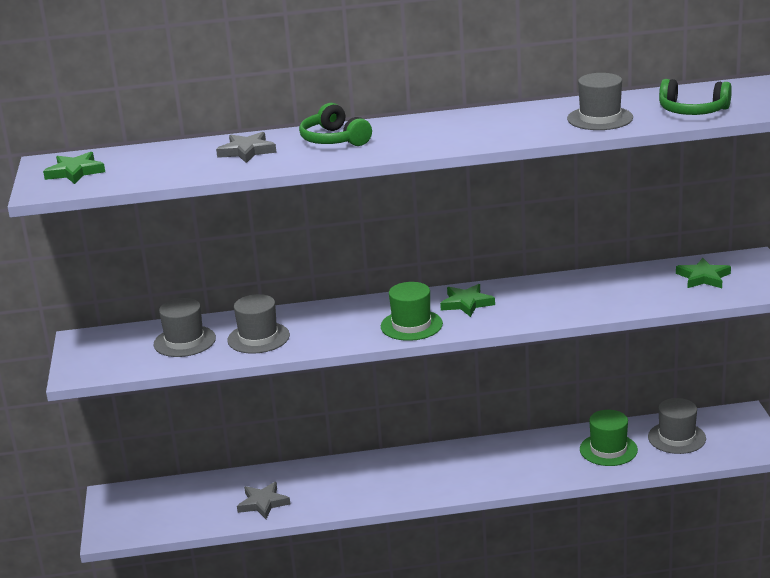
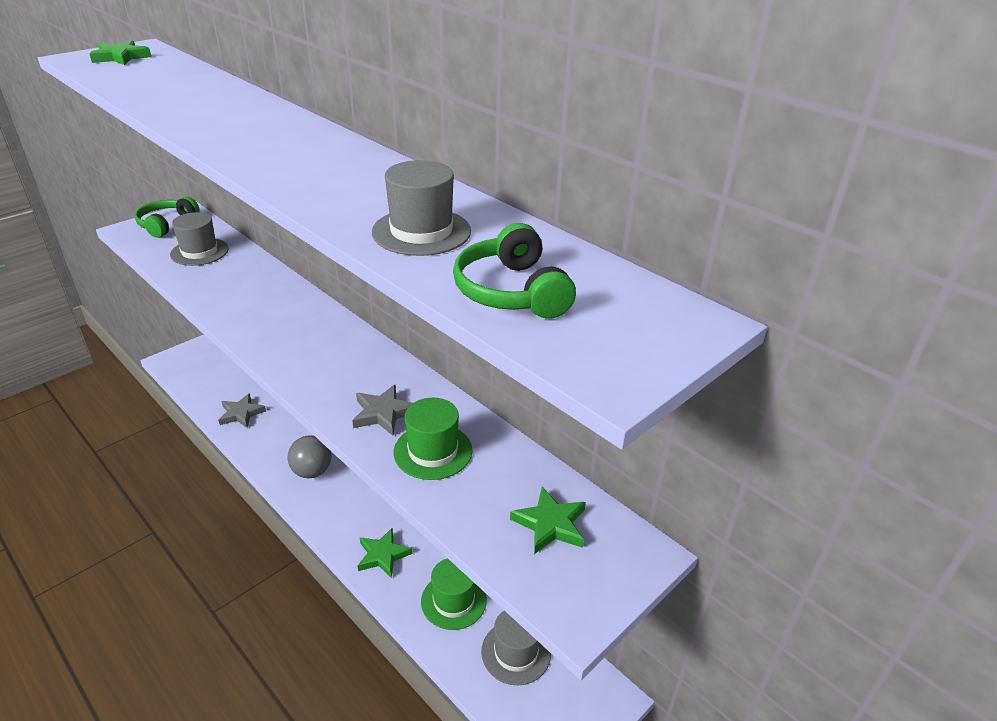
camera: 50 degrees right, 10 degrees up
(247, 151) = (198, 95): grey star -> grey star (383, 413)
(258, 338) = (222, 280): grey hat -> none
(334, 139) = (250, 118): green headphones -> green headphones (167, 224)
(395, 480) = (312, 471): none -> grey ball
(411, 325) = (288, 349): green hat -> green hat (433, 451)
(466, 303) = (355, 364): green star -> green star (383, 555)

